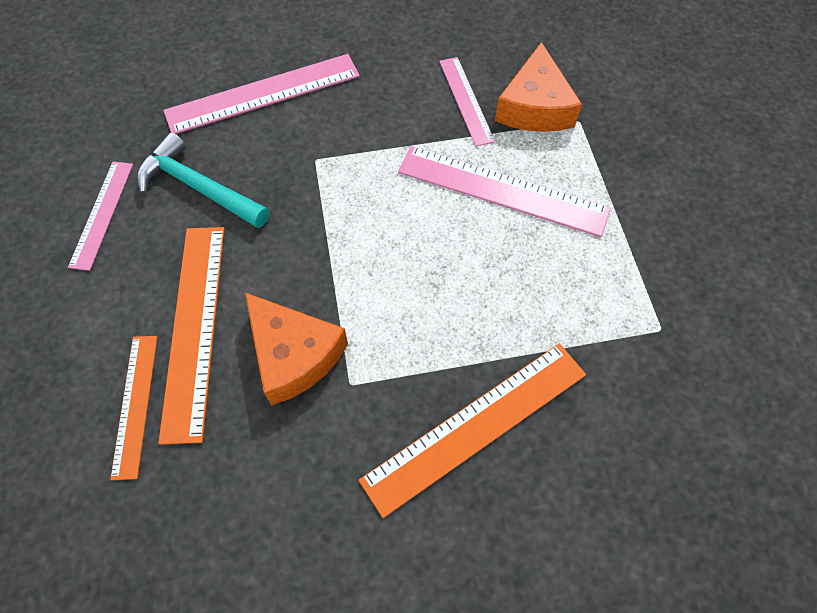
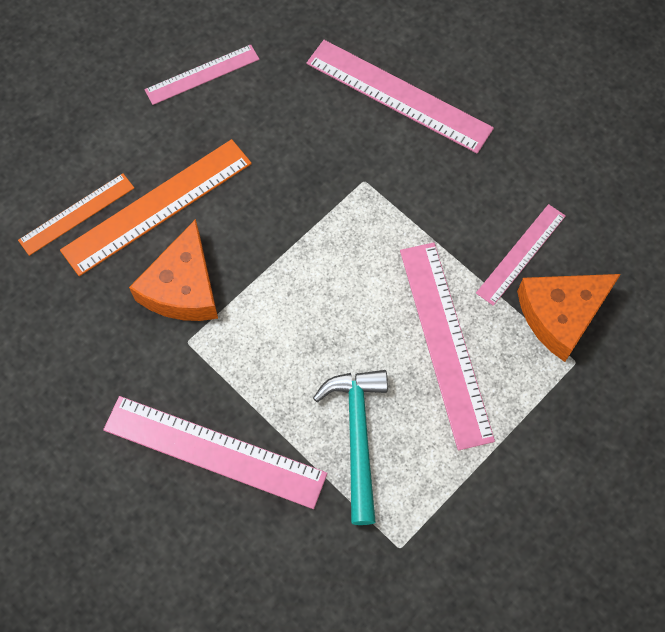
camera: 55 degrees right, 5 degrees up
(199, 188) = (273, 119): turquoise hammer -> turquoise hammer (357, 437)
(476, 426) = (214, 452): orange ruler -> pink ruler

